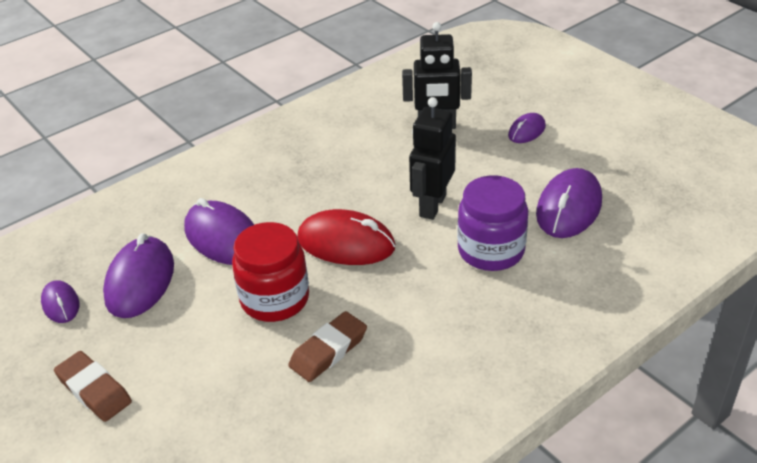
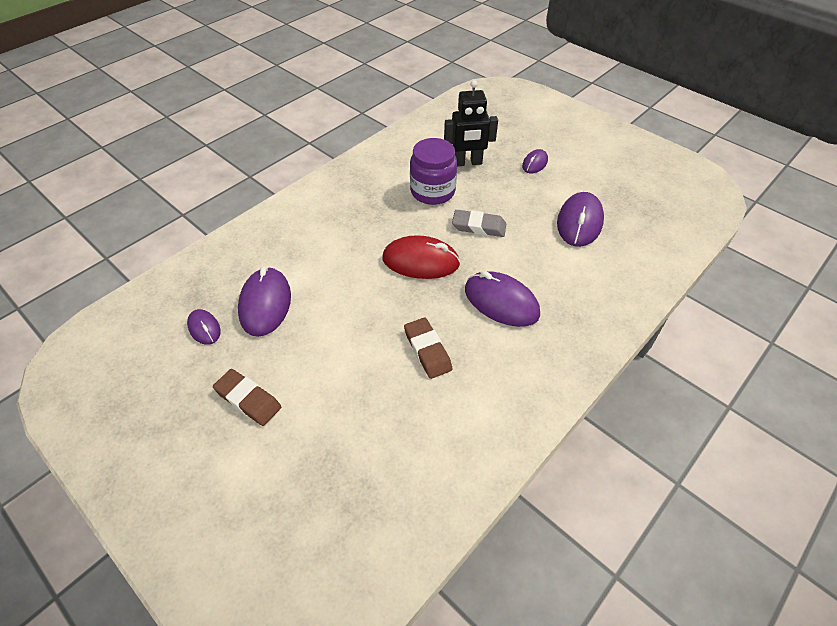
camera: 10 degrees left, 10 degrees up
(223, 238) = (324, 263): purple mouse -> purple mouse (501, 302)
(275, 299) = (376, 311): red jar -> none
(328, 351) = (427, 350): brown eraser -> brown eraser turned 60 degrees counterclockwise
(432, 205) = (479, 226): black robot -> grey eraser
(491, 250) = (531, 260): purple jar -> purple jar (432, 191)

